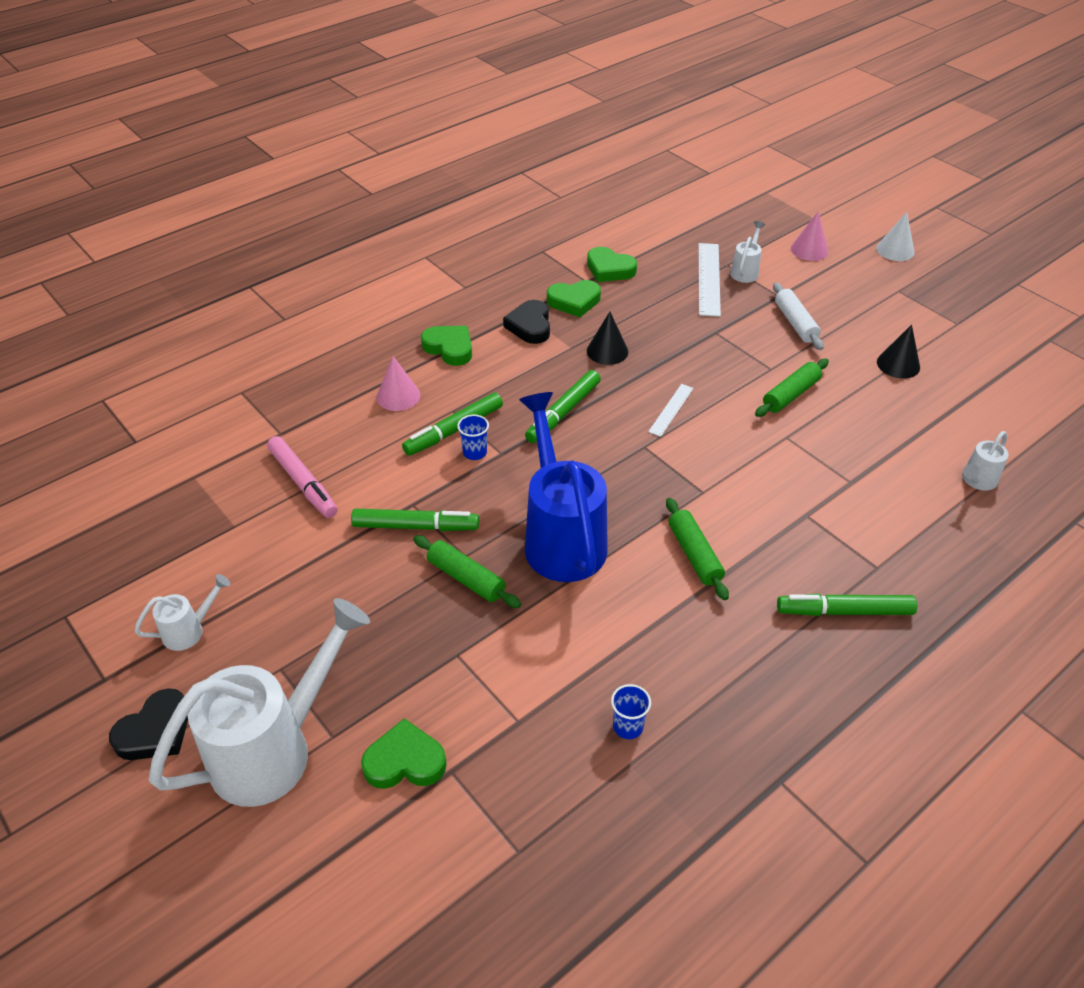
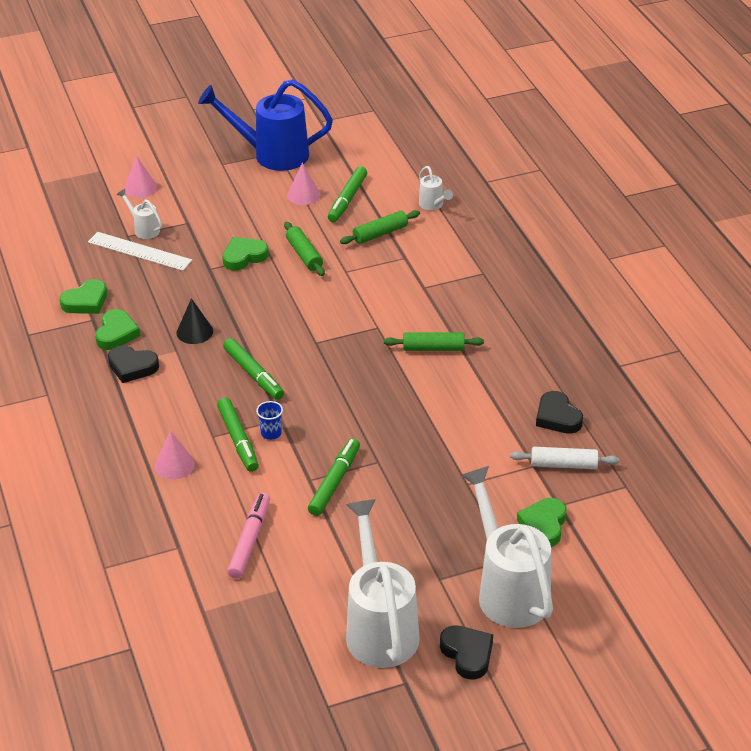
camera: 70 degrees left, 5 degrees down
(190, 630) = (379, 627): white watering can -> white watering can, size x2.24
(303, 483) = (250, 540): pink marker -> pink marker turned 60 degrees counterclockwise
(449, 348) = (130, 421): green heart -> green heart (244, 257)
(466, 578) = (400, 465): green rolling pin -> green rolling pin (380, 234)
(561, 537) = (385, 407): blue watering can -> blue watering can (272, 154)
(628, 726) = (557, 417): blue cup -> black heart
(671, 410) = (284, 317): white ruler -> none
(795, 323) = (226, 226): white rolling pin -> white rolling pin (563, 465)
(844, 611) = (511, 299): green marker -> green marker (347, 199)
(895, 250) = (173, 147): white cone -> none
(898, 364) = (303, 195): black cone -> pink cone

